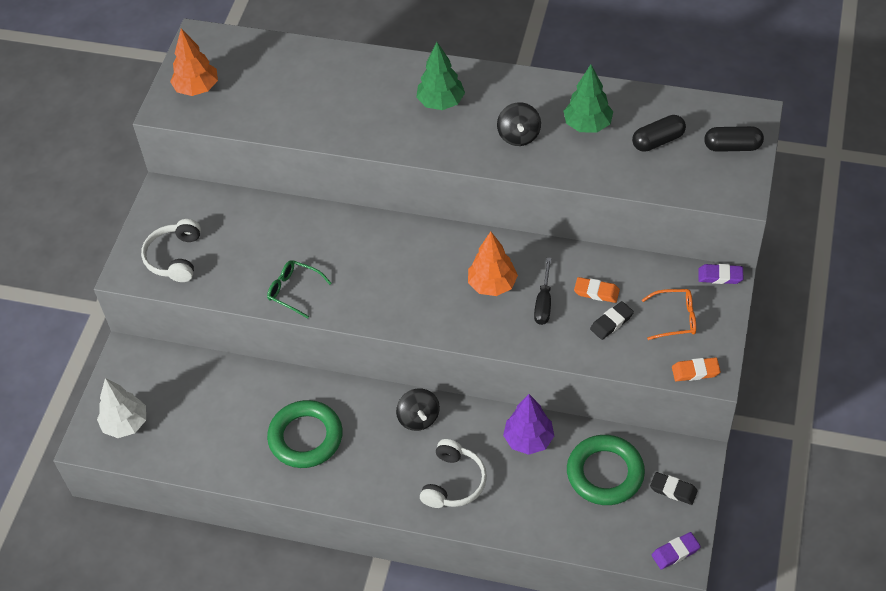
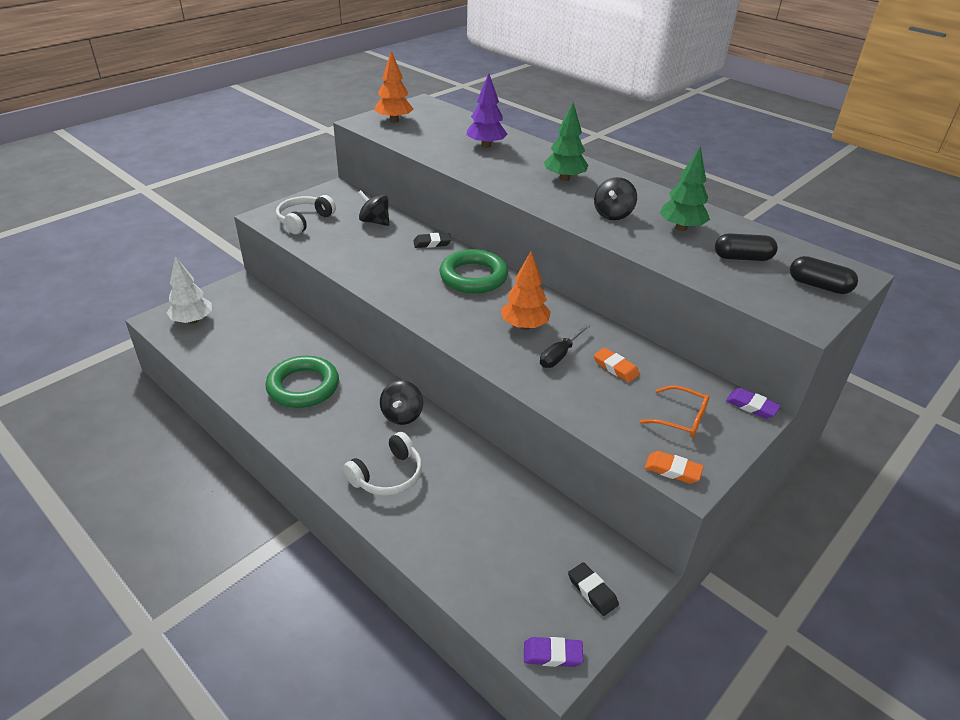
camera: 25 degrees right, 15 degrees down
(248, 221) = (374, 222): none -> black spinning top
(294, 291) = (364, 268): green glasses -> none
(528, 440) = (482, 476): purple tree -> purple tree (486, 145)
(605, 473) = (532, 539): green ring -> green ring (473, 277)
(611, 322) = (613, 395): black eraser -> black eraser (432, 243)

